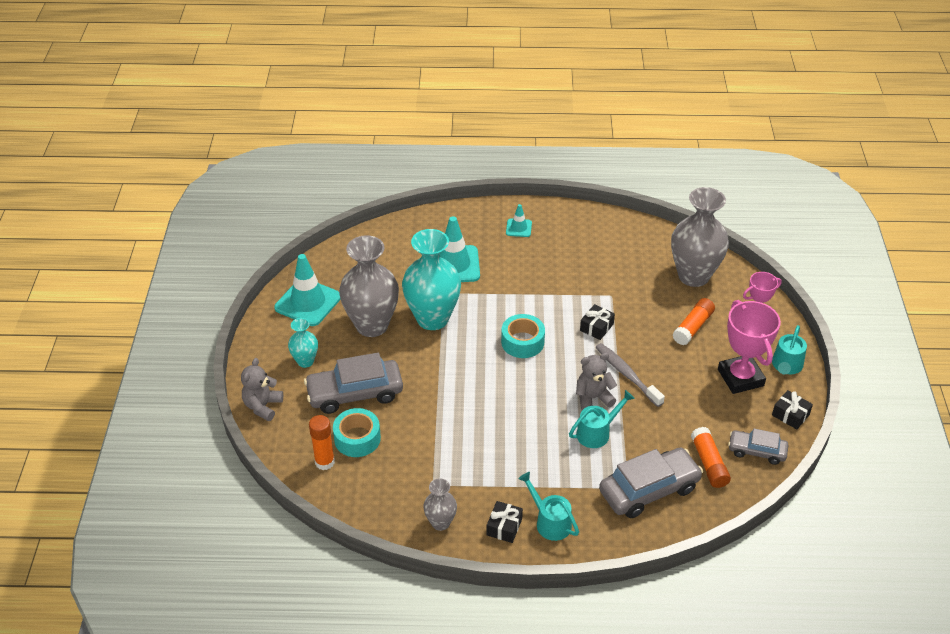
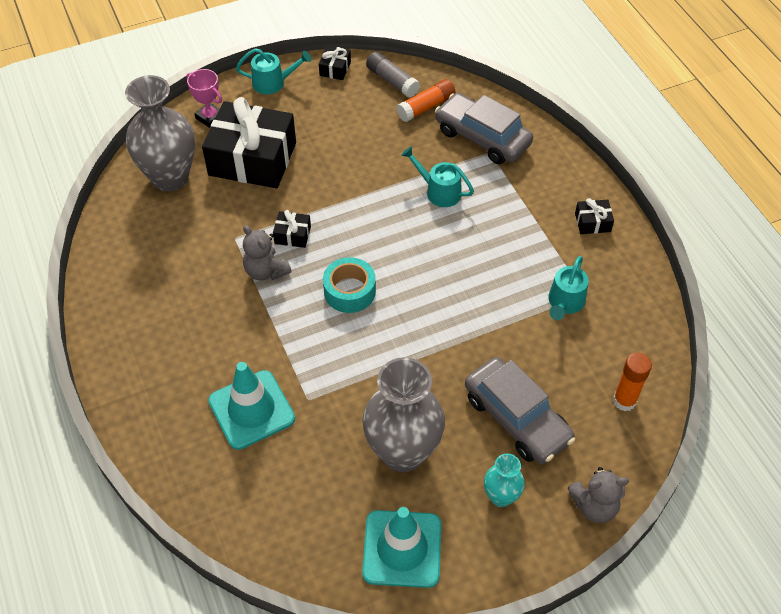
camera: 115 degrees left, 10 degrees up
(357, 438) = (575, 385): turquoise tape -> none
(432, 318) = (358, 392): turquoise vase -> none
(440, 523) = (623, 270): grey vase -> none
(518, 228) = (149, 366): turquoise traffic cone -> none
(549, 521) = (564, 193): turquoise watering can -> turquoise watering can (565, 303)
(593, 398) = (396, 207): grey teddy bear -> grey teddy bear (266, 271)
(626, 374) = (349, 191): grey toothbrush -> none
(693, 327) = (252, 159): orange glue stick -> black gift
(740, 378) = (306, 110): pink trophy -> none
(756, 451) = (392, 81): grey car -> grey glue stick

